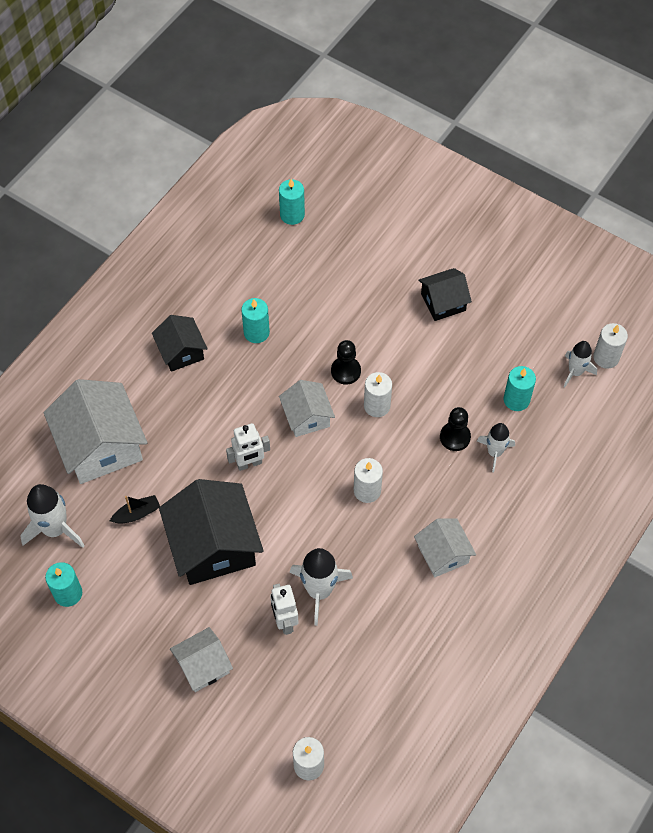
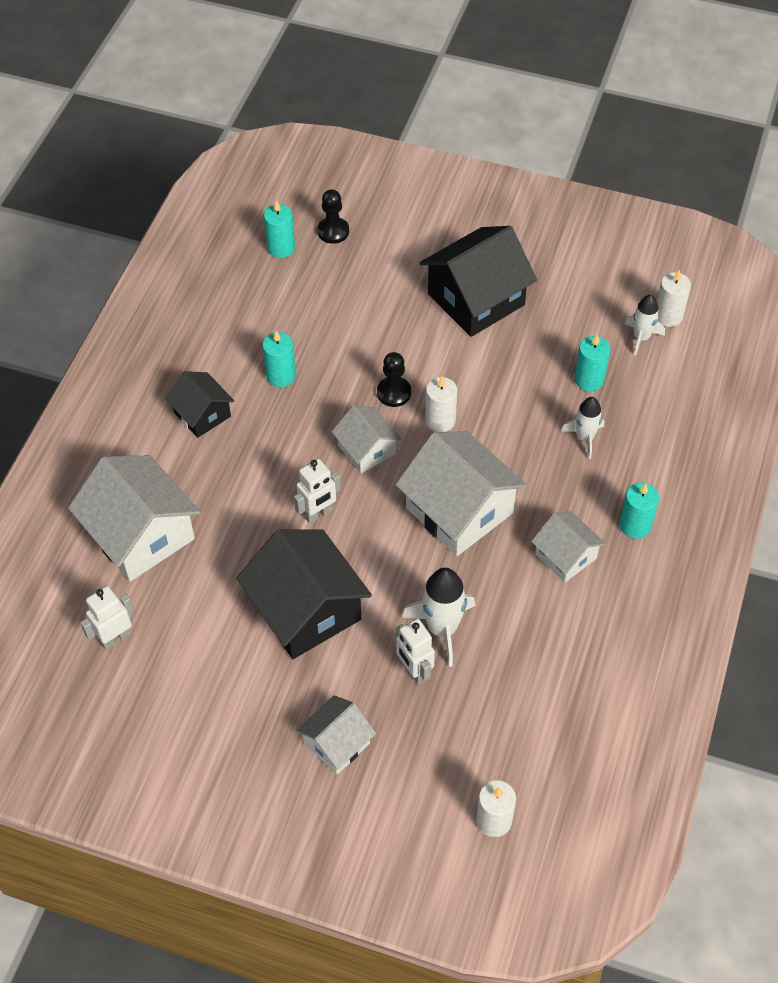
camera: 15 degrees left, 5 degrees down
(55, 529) = (115, 638): white rocket -> white robot
(68, 593) = (153, 704): turquoise candle -> turquoise candle (635, 525)
(137, 514) = (206, 598): black boat -> none
(367, 490) = (459, 510): white candle -> white house
(443, 302) = (476, 299): black house -> black house, size x1.79
(455, 437) = (536, 432): black pawn -> black pawn (333, 231)

